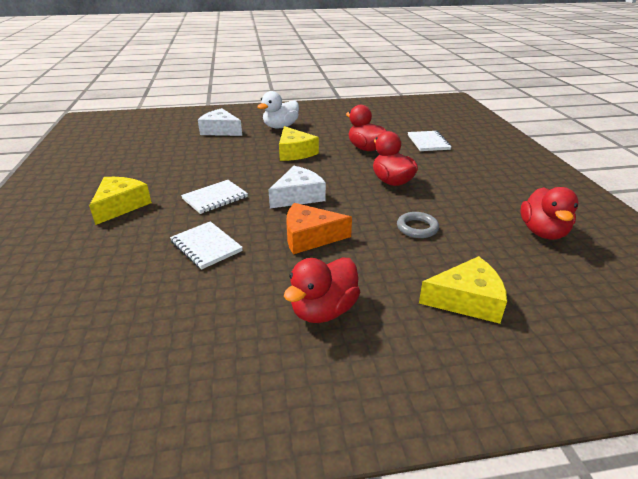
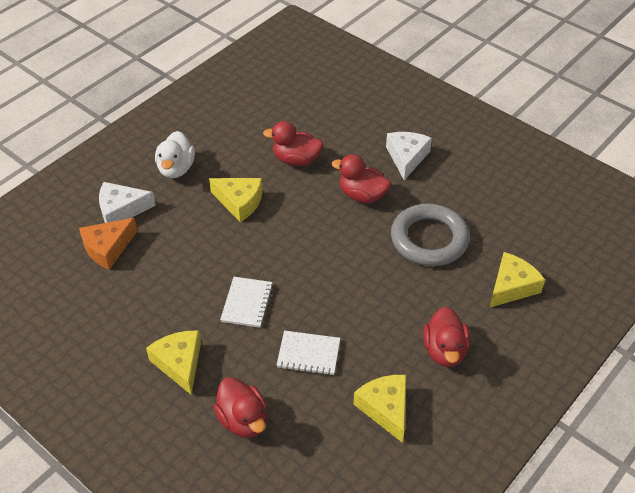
camera: 40 degrees left, 15 degrees up
(202, 320) = (385, 408): none -> yellow cheese
(298, 196) = (310, 258): white cheese -> white cheese (406, 157)
(310, 237) = (369, 296): orange cheese -> orange cheese (108, 248)
(417, 228) = (429, 239): grey ring -> grey ring, size x2.13
(428, 142) = (339, 120): white notebook -> none
(542, 232) = (507, 193): red duck -> red duck (243, 420)

